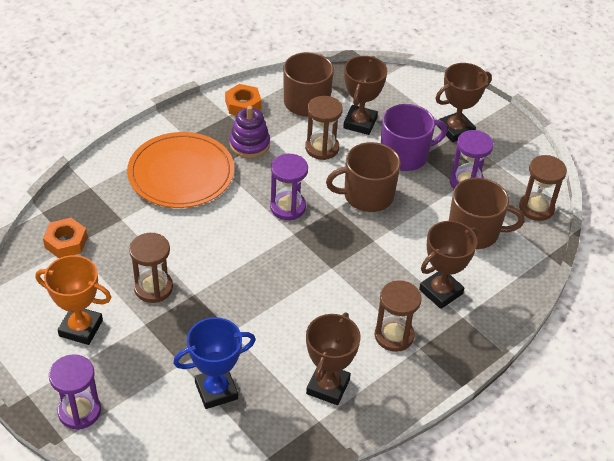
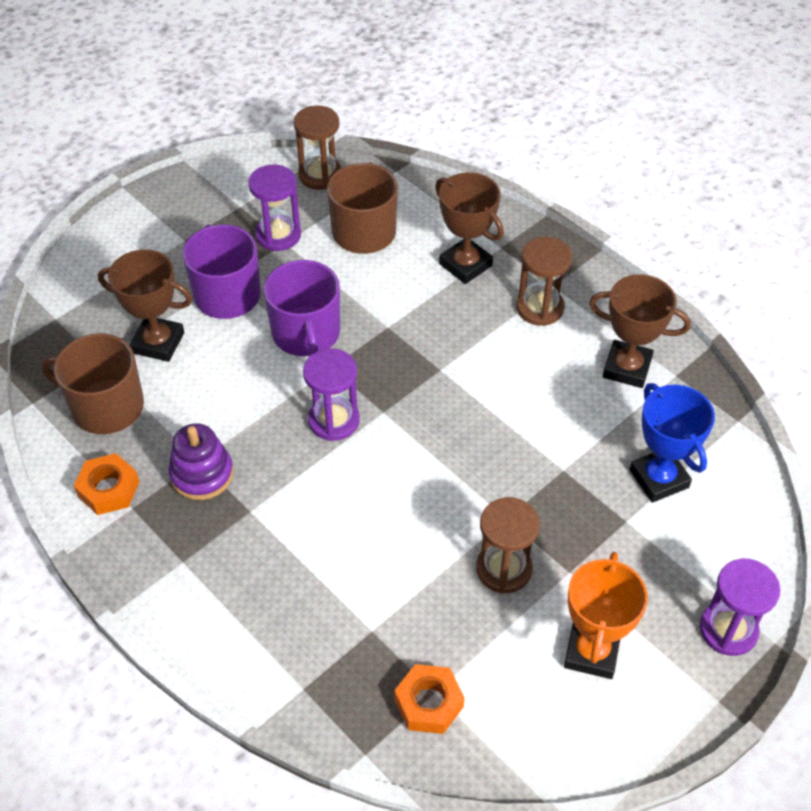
camera: 90 degrees left, 5 degrees up
(181, 173) = (268, 560): orange plate -> none
(322, 148) = (211, 385): brown hourglass -> none
(367, 195) = (306, 334): brown mug -> purple mug
(455, 130) = (176, 242): brown trophy -> none

